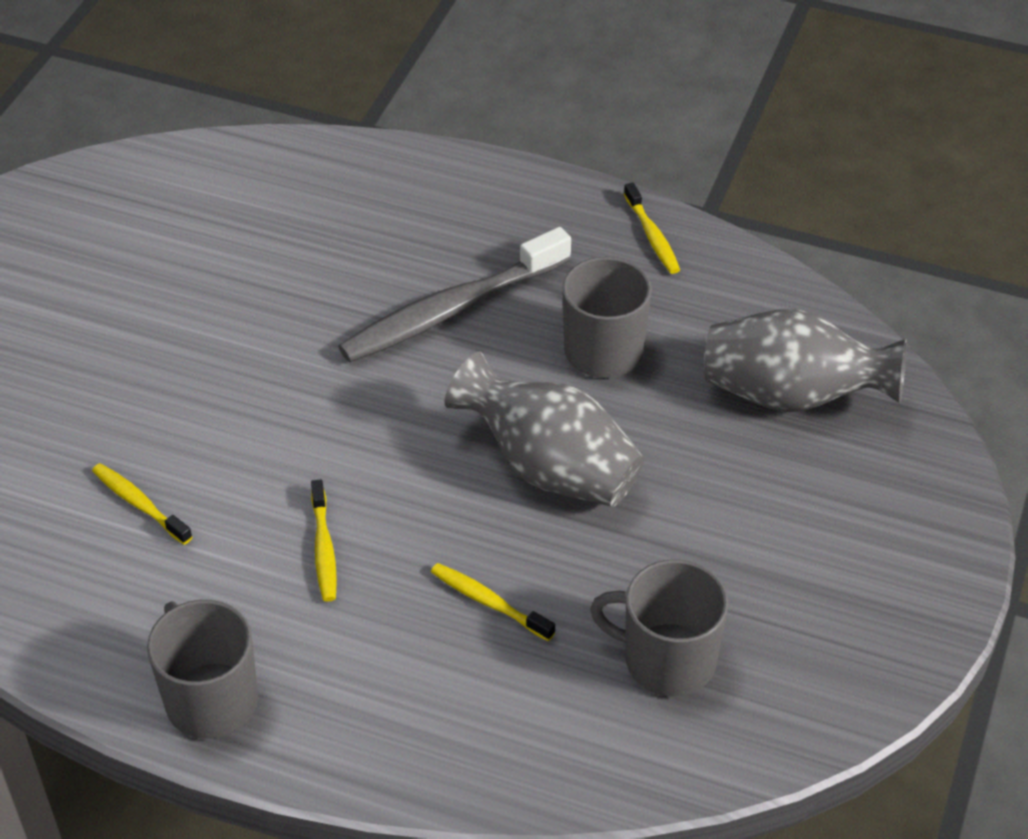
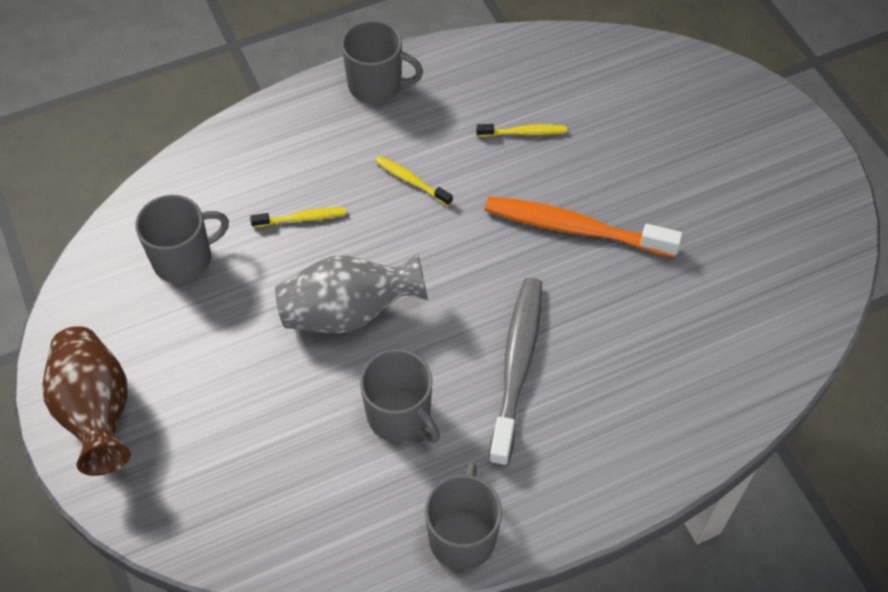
camera: 135 degrees right, 10 degrees up
(234, 375) = (574, 228): none -> orange toothbrush
(652, 236) = (462, 536): yellow toothbrush -> grey mug
(792, 396) = (255, 479): grey vase -> none
(903, 566) = (97, 412): none -> brown vase

